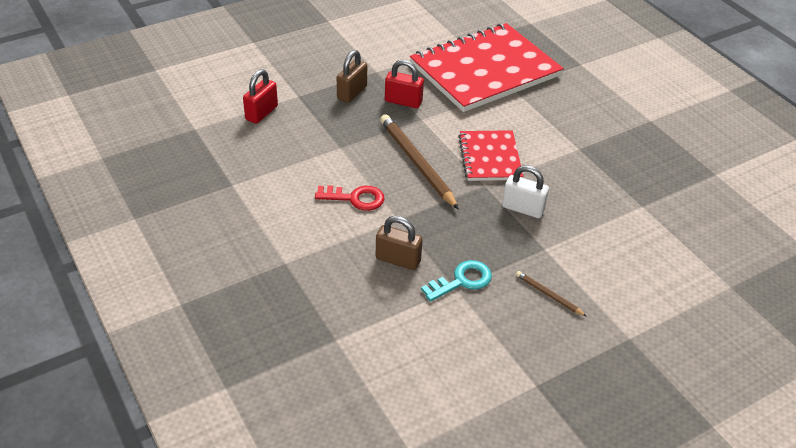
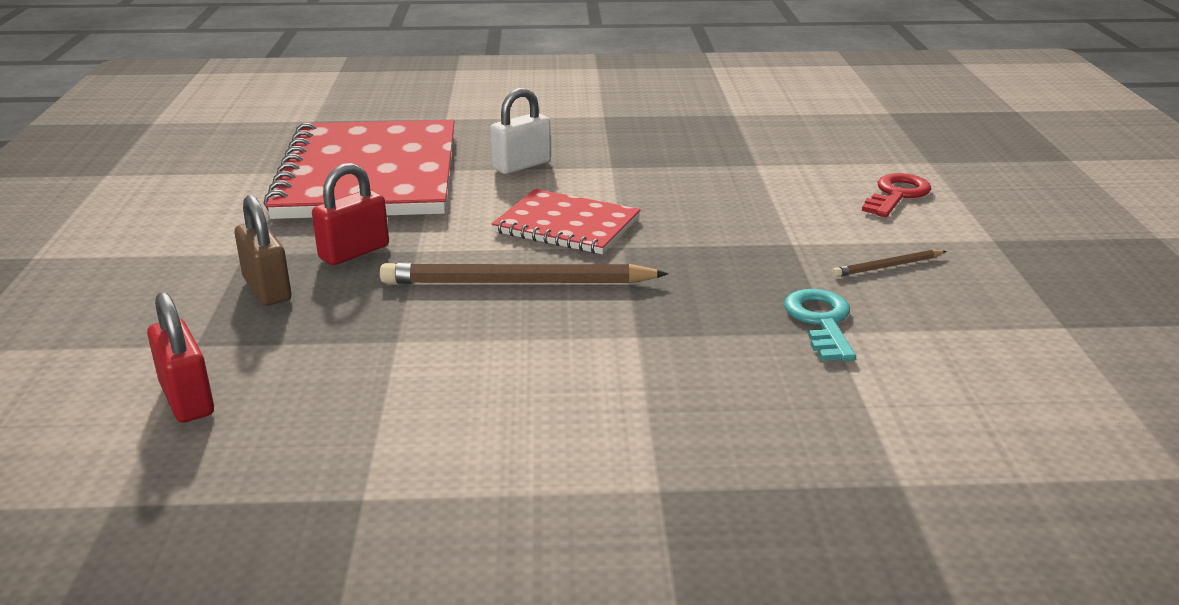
camera: 60 degrees left, 15 degrees down
(355, 198) = (548, 362): red key -> red key (897, 195)
(398, 260) = (736, 363): brown padlock -> none
(523, 208) = (698, 234): white padlock -> white padlock (521, 165)

